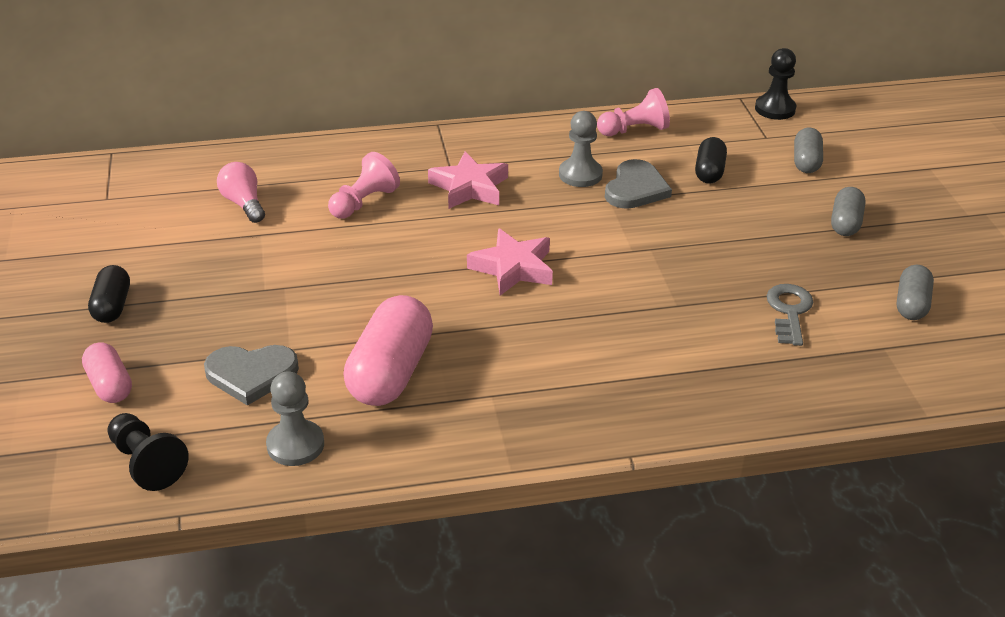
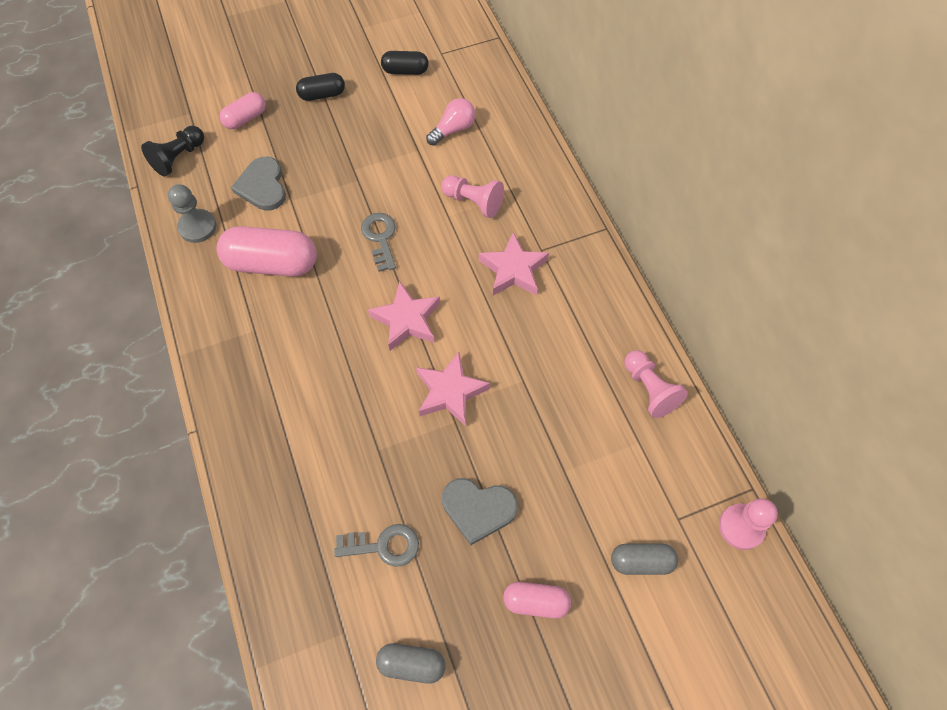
camera: 80 degrees right, 25 degrees up
(387, 276) = (380, 238): none -> grey key
(580, 175) = (556, 352): grey pawn -> none
(614, 247) = (450, 392): none -> pink star
(635, 188) = (546, 400): grey heart -> grey heart (478, 509)
(709, 172) = (594, 464): black capsule -> black capsule (405, 71)
(775, 109) = (741, 527): black pawn -> pink pawn
(845, 223) = (535, 601): grey capsule -> pink capsule

